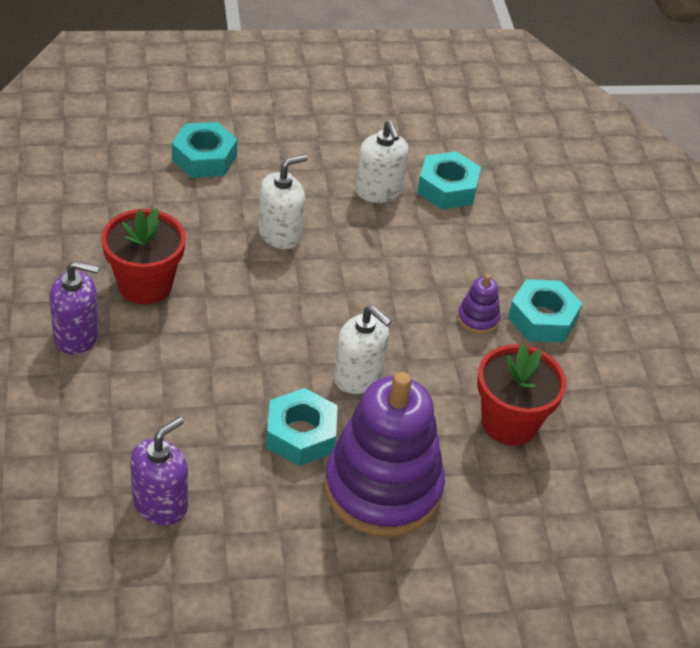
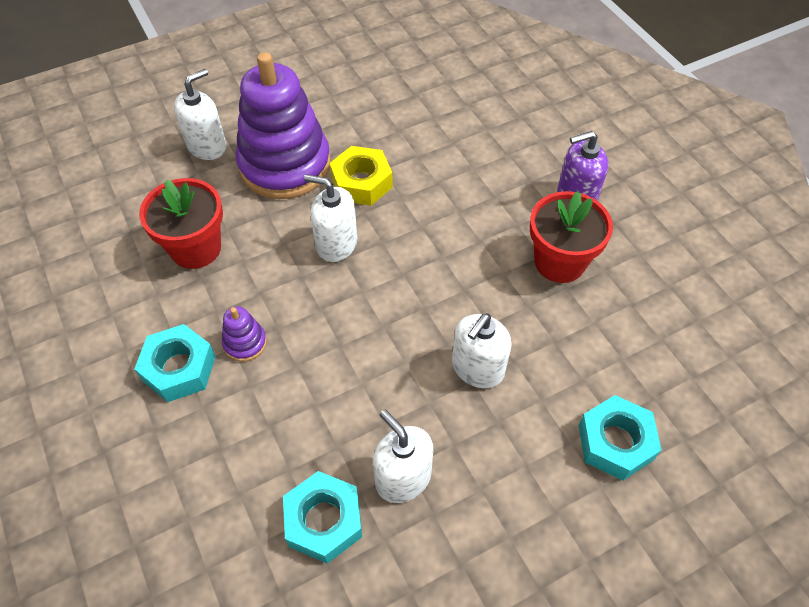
camera: 165 degrees right, 10 degrees up
(160, 504) = (433, 108): purple soap dispenser -> none
(301, 434) = (361, 182): turquoise nut -> yellow nut
(473, 551) = (207, 146): none -> white soap dispenser

